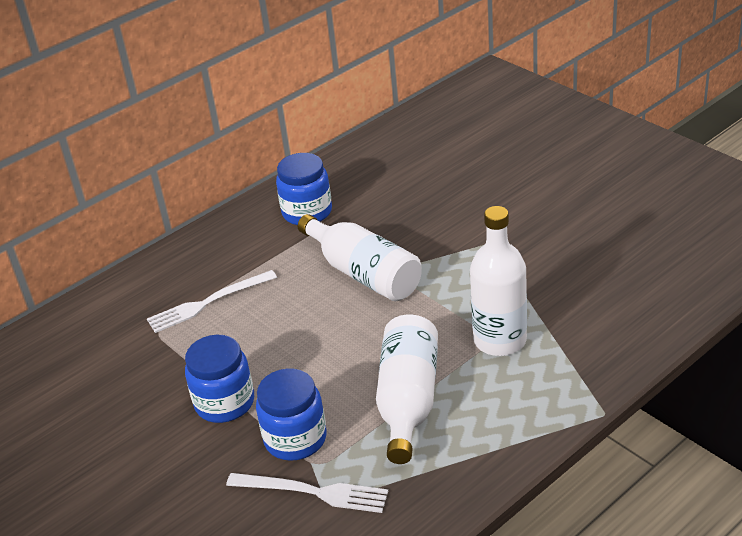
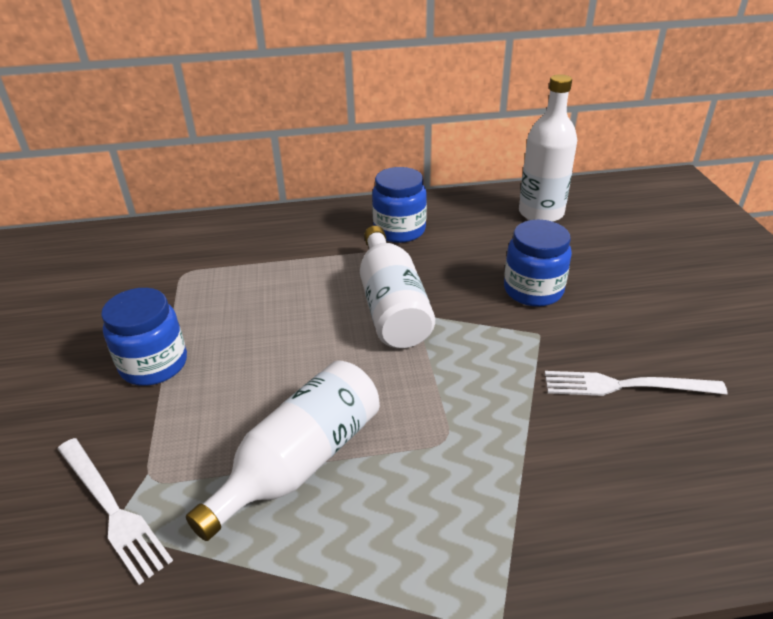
camera: 30 degrees right, 0 degrees up
(208, 303) = (244, 269): white fork -> white fork (625, 385)
(295, 439) = (163, 437): blue jar -> blue jar (533, 290)
(500, 340) = (457, 447): white bottle -> white bottle (541, 213)

